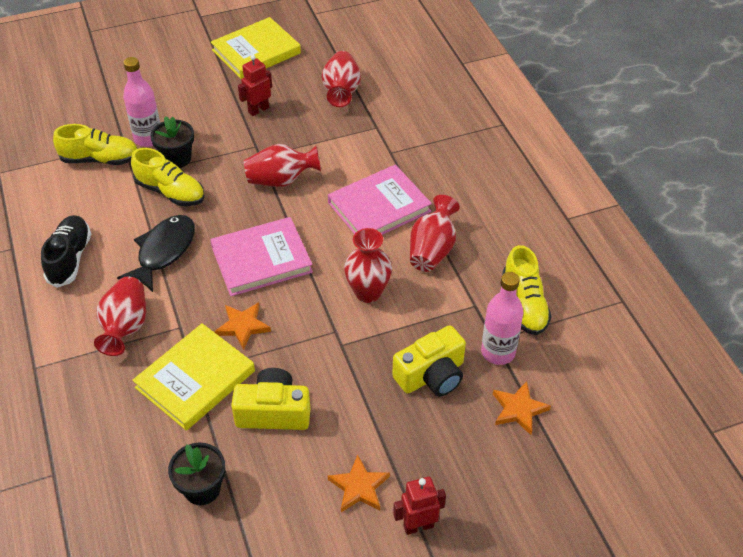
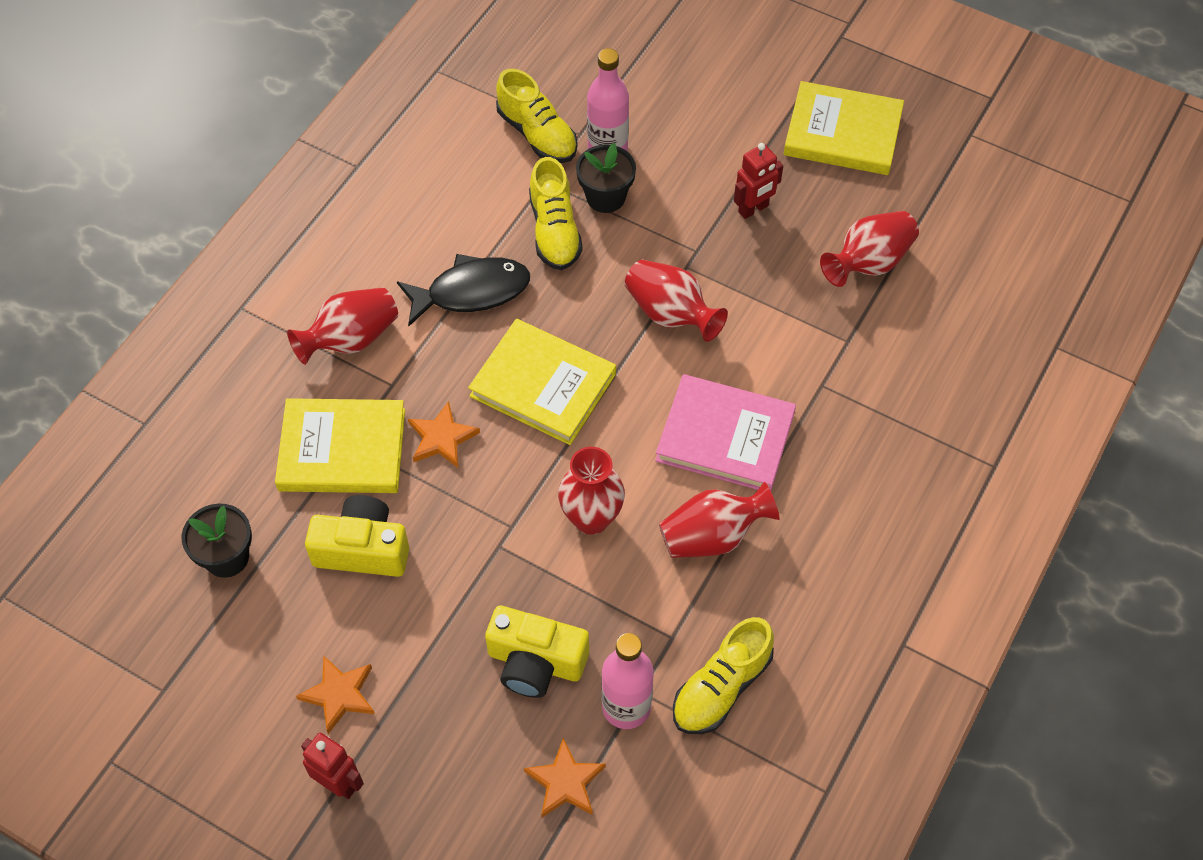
camera: 50 degrees right, 10 degrees up
(70, 258) = (389, 223): black shoe -> none
(258, 110) = (753, 209): red robot -> red robot turned 135 degrees clockwise
(261, 259) = (543, 385): pink book -> yellow book
(273, 412) = (362, 549): yellow camera -> yellow camera turned 45 degrees counterclockwise

